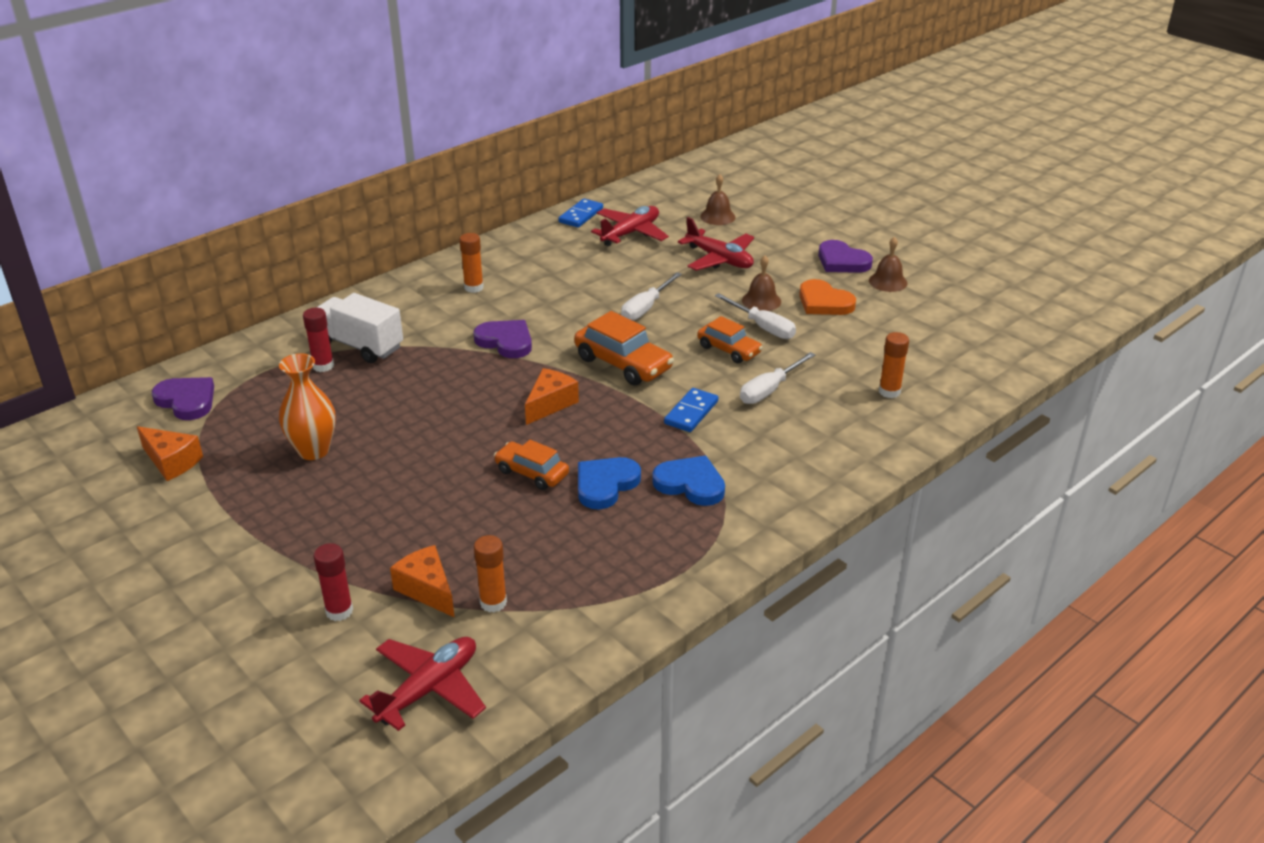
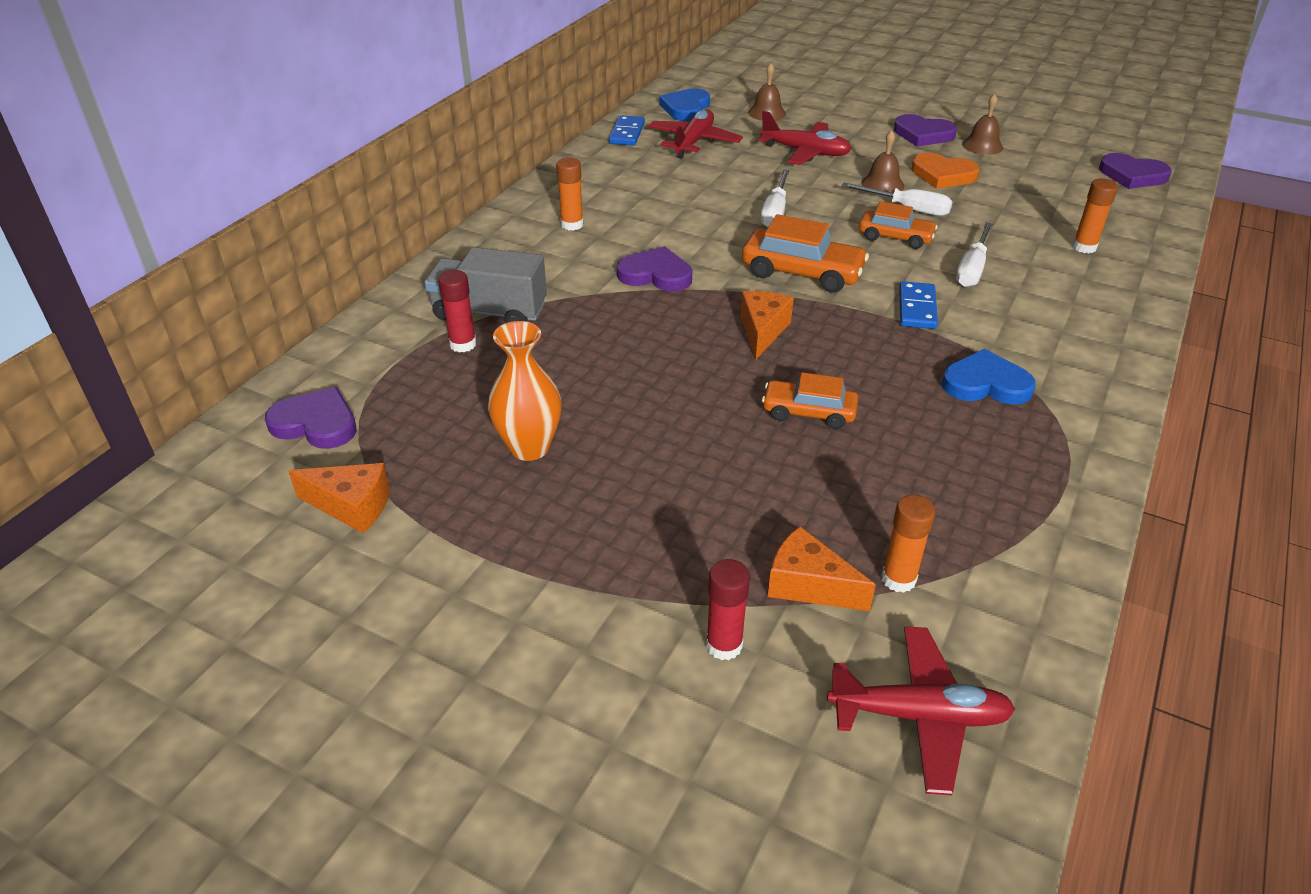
camera: 20 degrees left, 5 degrees up
(360, 345) = (490, 312): white truck -> grey truck
(429, 689) = (919, 716): red plane -> red plane turned 75 degrees clockwise
(605, 485) = (899, 406): blue heart -> blue heart (686, 108)
(1005, 336) = (1132, 175): none -> purple heart

